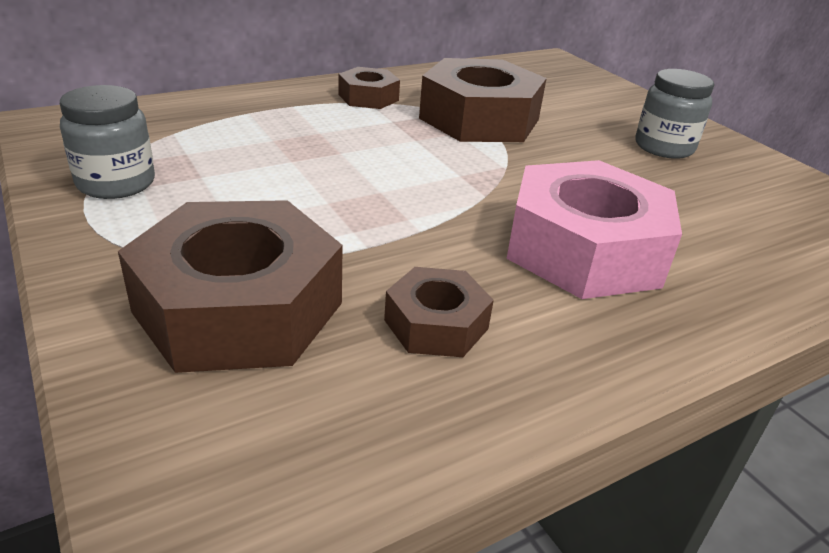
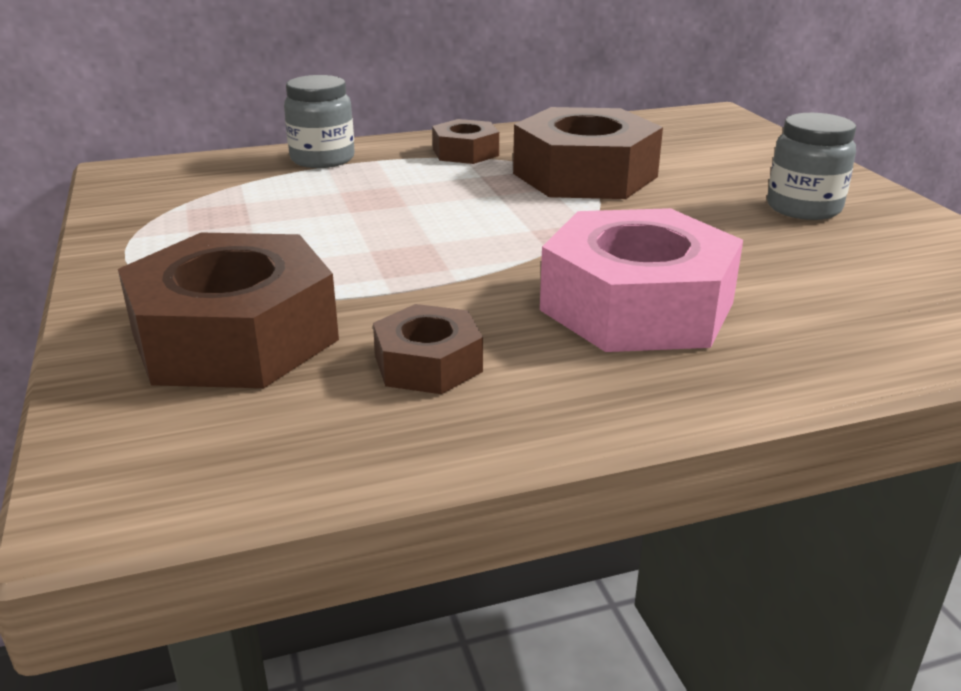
camera: 15 degrees right, 5 degrees down
(116, 183) = (165, 227): grey jar -> grey jar (322, 159)

